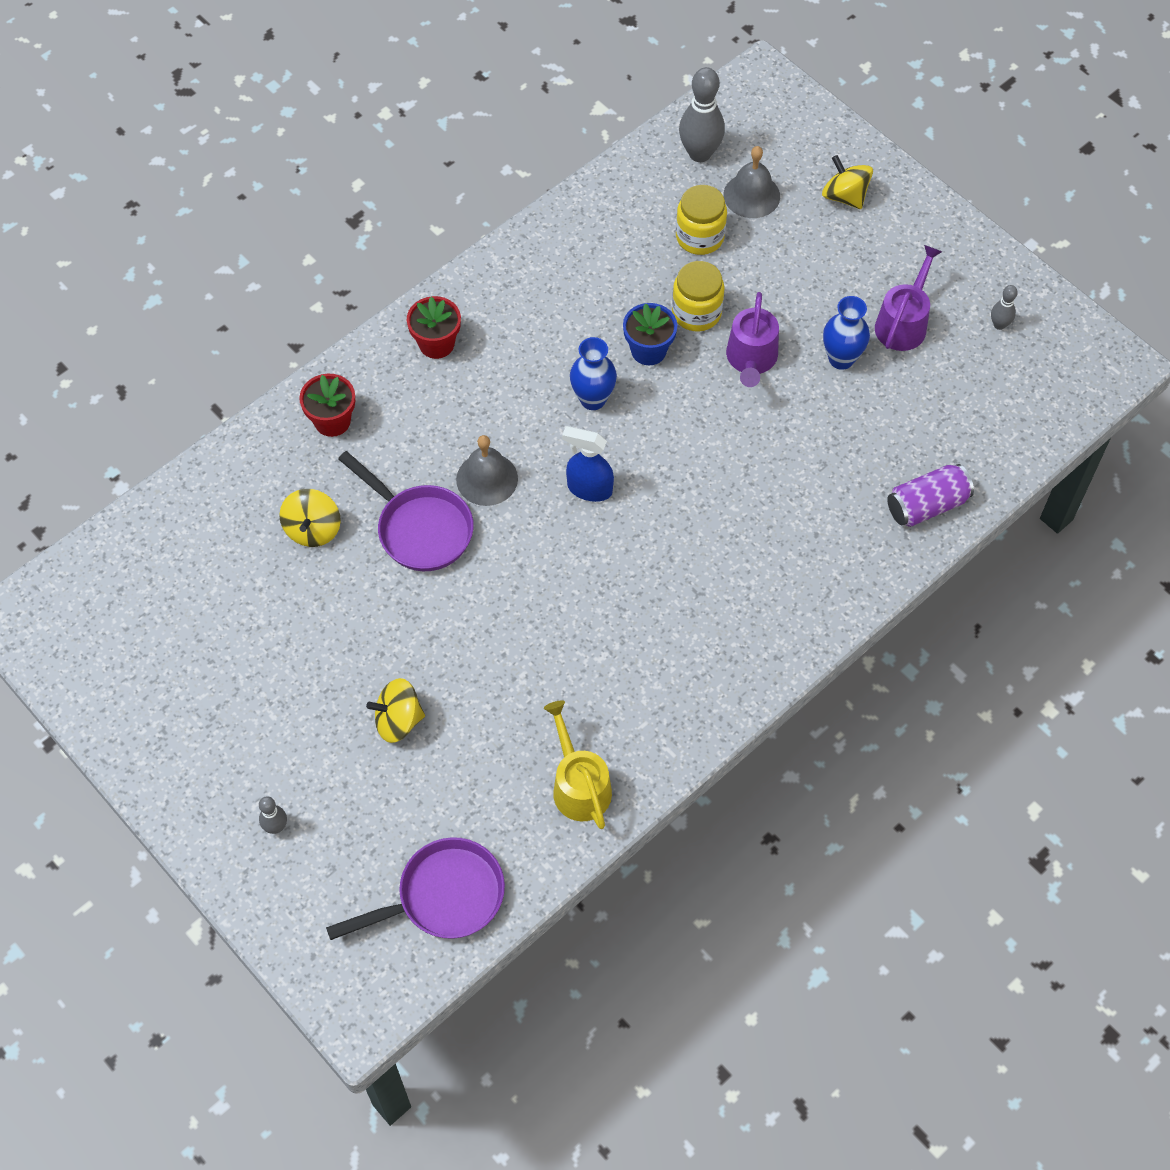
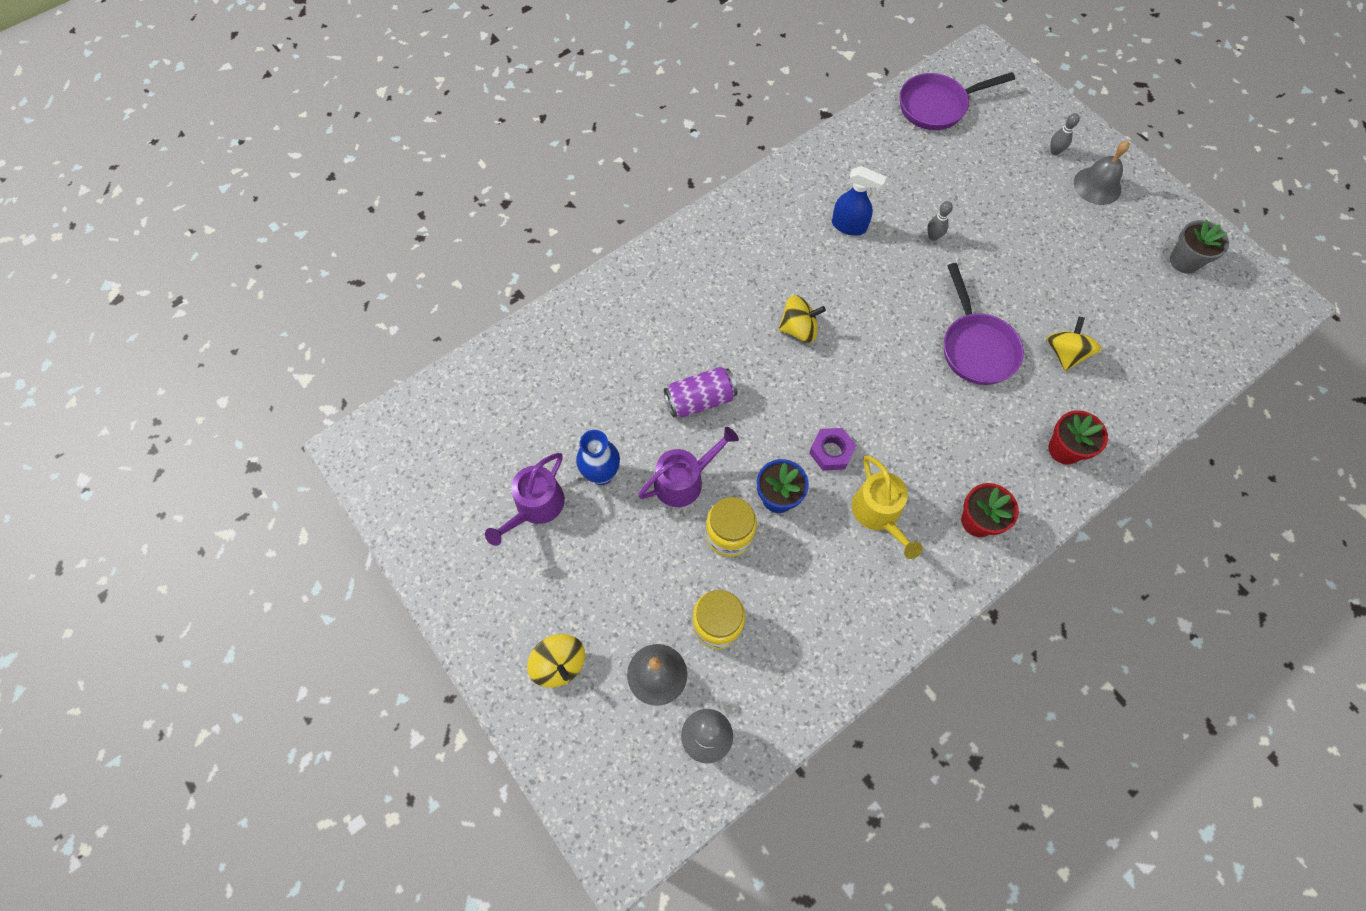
camera: 175 degrees left, 5 degrees up
(133, 664) = (1184, 261): none -> grey flower pot
(398, 720) = (978, 209): yellow spinning top -> yellow spinning top (799, 329)
(420, 528) = (976, 347): purple pan -> purple pan turned 150 degrees counterclockwise
(487, 479) = (923, 385): grey bell -> grey bell (1097, 185)
(579, 785) = (847, 161): yellow watering can -> yellow watering can (878, 513)
(589, 488) = (836, 370): blue spray bottle -> blue spray bottle (849, 226)
(593, 399) = (831, 452): blue vase -> purple nut
(751, 359) = (684, 480): purple watering can -> purple watering can turned 45 degrees clockwise
(926, 505) = (558, 335): purple can -> purple can (700, 400)
(999, 325) = (447, 497): grey bowling pin -> grey bowling pin (933, 237)

